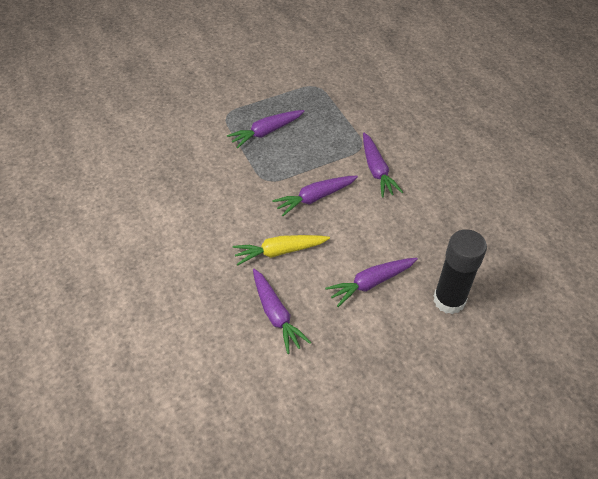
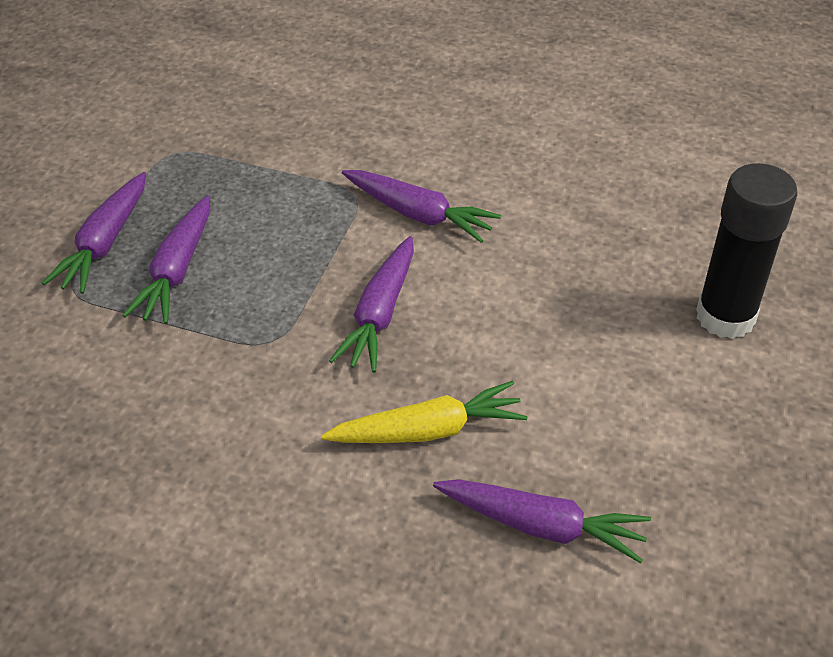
camera: 45 degrees left, 5 degrees down
(280, 251) = (428, 430): yellow carrot -> yellow carrot turned 135 degrees counterclockwise
(371, 283) = (607, 372): purple carrot -> purple carrot (104, 243)

